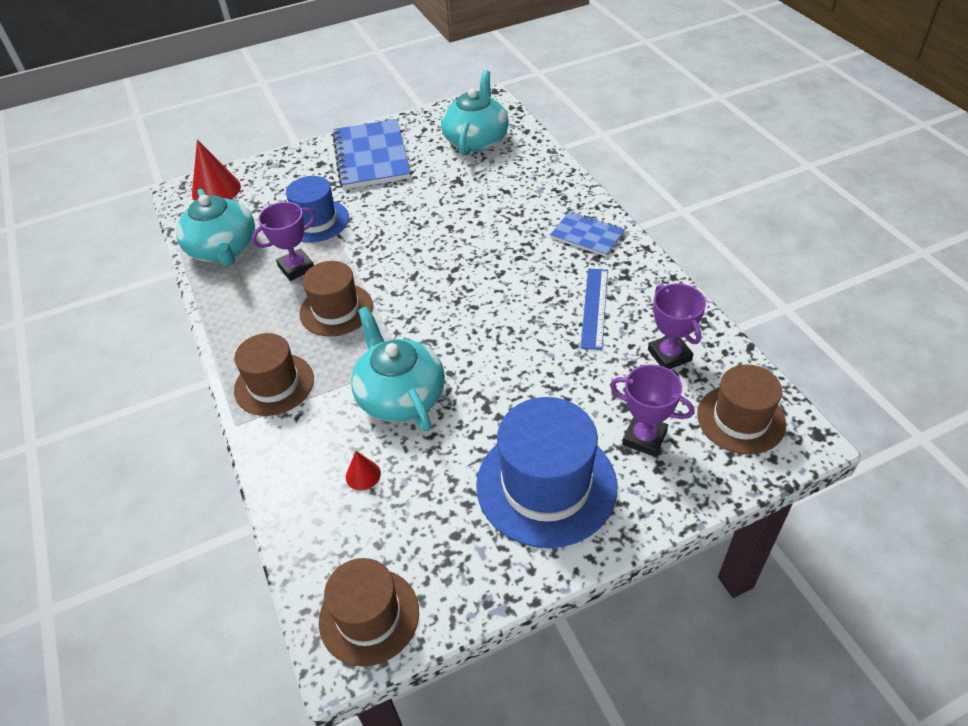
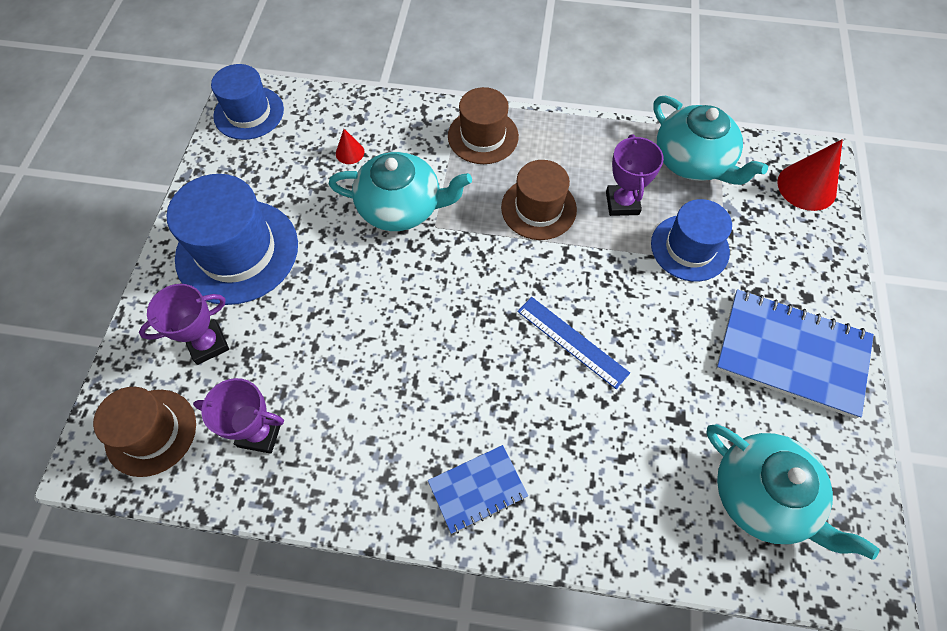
camera: 120 degrees right, 15 degrees up
(223, 249) = (693, 161): turquoise teapot -> turquoise teapot turned 135 degrees counterclockwise
(369, 616) = (249, 113): brown hat -> blue hat
(594, 308) = (369, 413): blue ruler -> blue ruler (572, 341)

